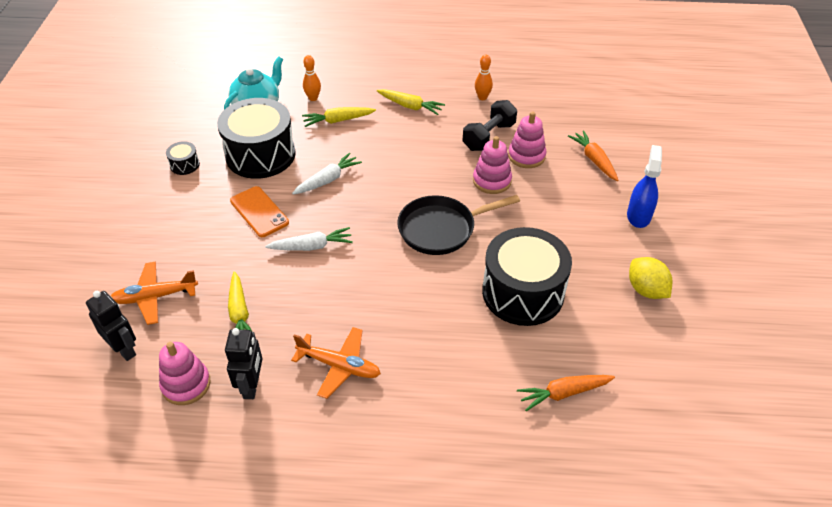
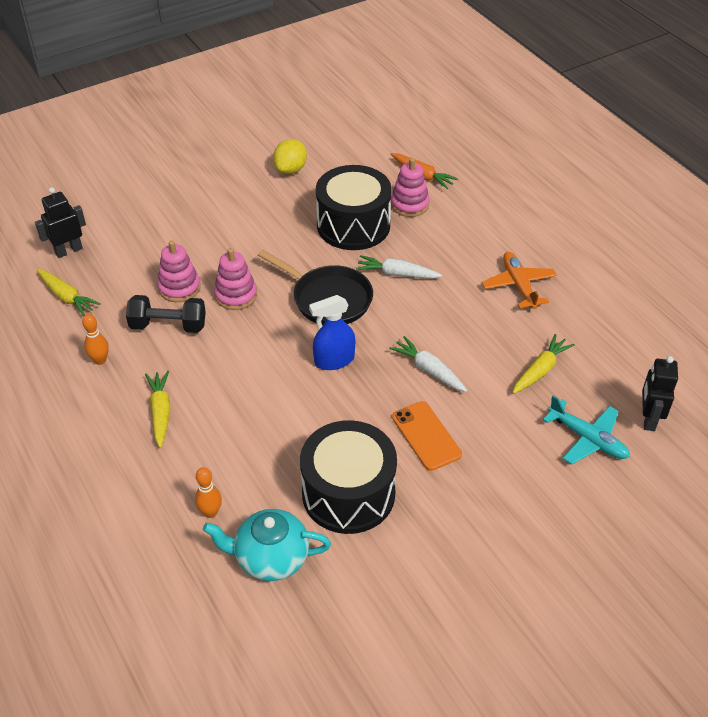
camera: 125 degrees left, 0 degrees up
(155, 297) = (588, 439): orange plane -> turquoise plane
(184, 165) = (424, 553): black drum -> none
(186, 384) = (627, 357): pink stacking toy -> pink stacking toy (409, 204)
(252, 386) = (585, 321): black robot -> black robot (68, 250)
(259, 212) = (426, 436): orange phone -> orange phone turned 45 degrees counterclockwise
(328, 180) = (336, 411): white carrot -> white carrot (396, 274)
(338, 120) = (235, 461): yellow carrot -> yellow carrot (67, 297)
(594, 160) = (150, 244): orange carrot -> none
(638, 215) = (208, 196): blue spray bottle -> blue spray bottle (334, 360)

